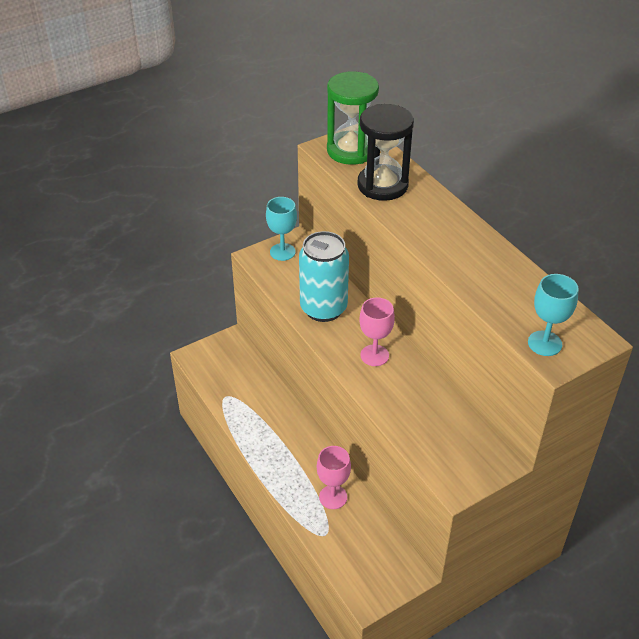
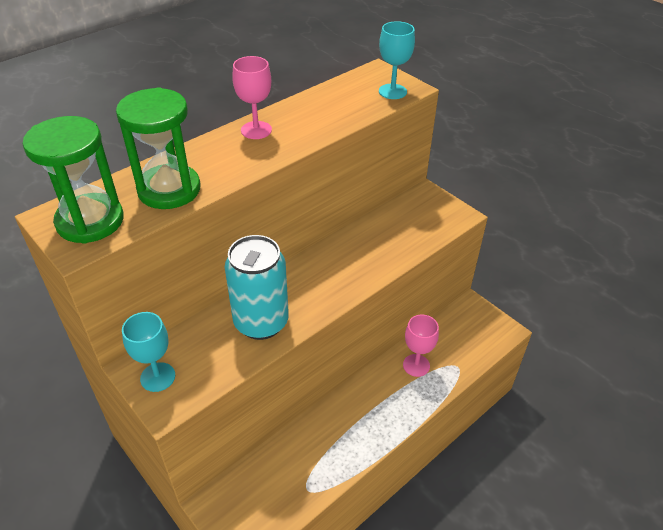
camera: 100 degrees left, 0 degrees up
(374, 355) = (325, 274): pink goblet -> pink goblet (256, 130)
(382, 185) = (169, 190): black hourglass -> green hourglass

